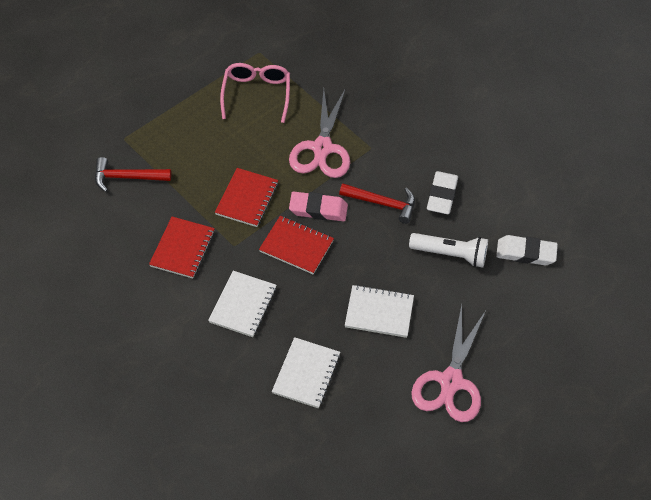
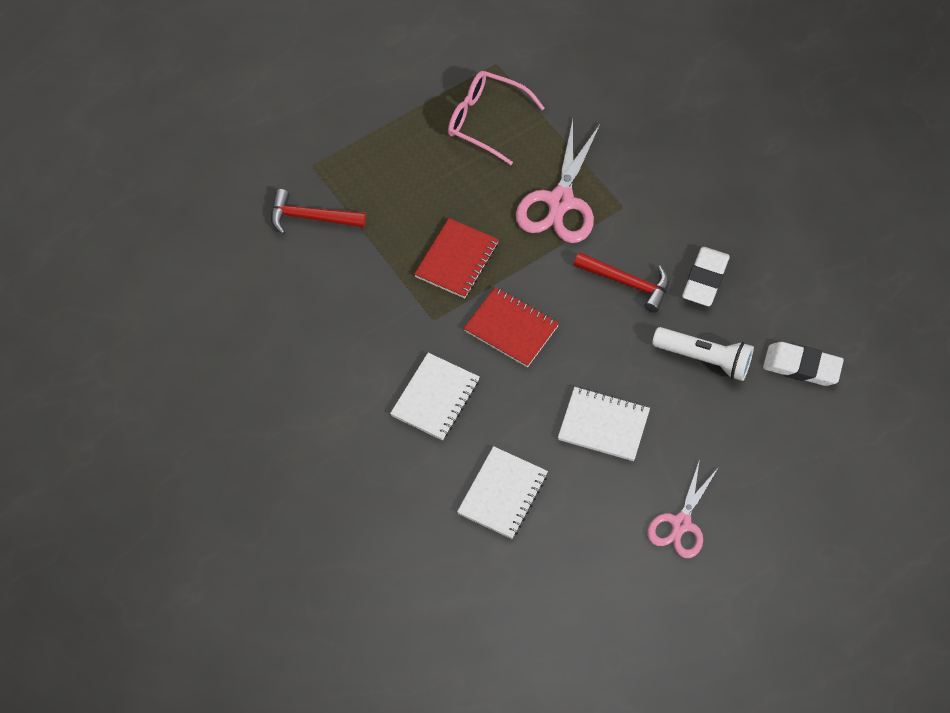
camera: 10 degrees right, 5 degrees up
(182, 249) = (369, 317): red notebook -> none
(256, 94) = (485, 121): pink glasses -> pink glasses turned 75 degrees counterclockwise
(318, 209) = (545, 282): pink eraser -> none
(451, 382) = (681, 524): pink scissors -> pink scissors, size x0.65

